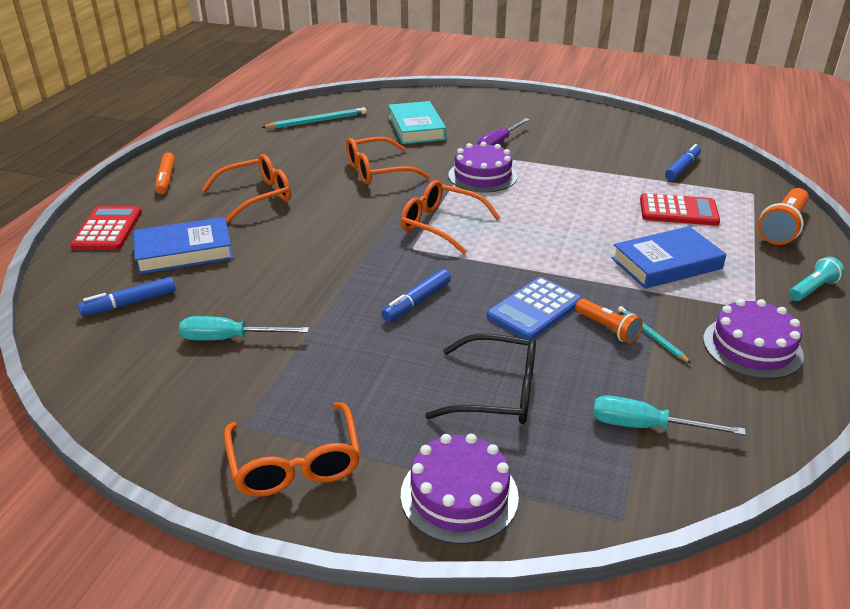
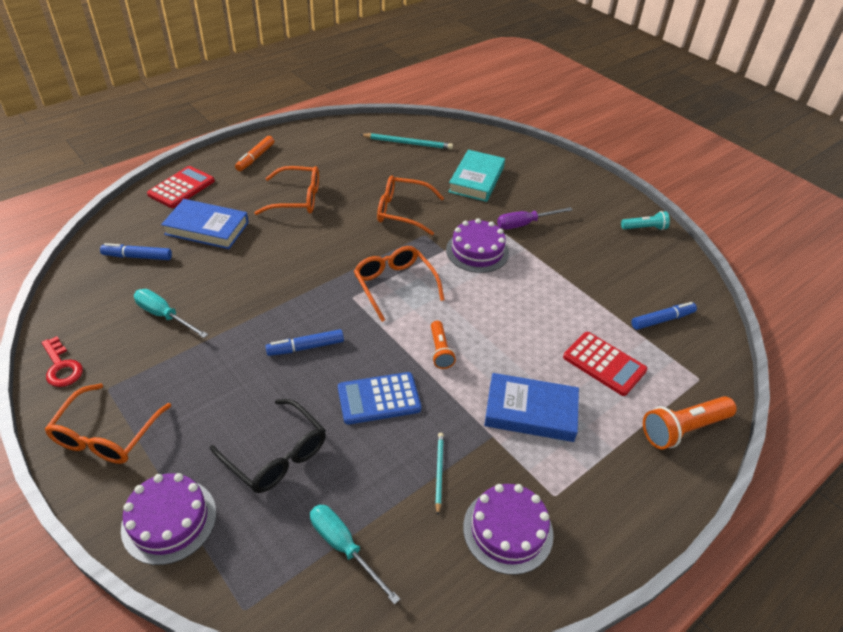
camera: 30 degrees right, 10 degrees up
(159, 432) = (62, 367): none -> red key
(607, 328) = (413, 446): orange flashlight -> orange flashlight (440, 351)
(812, 289) = (632, 506): turquoise flashlight -> turquoise flashlight (644, 228)

